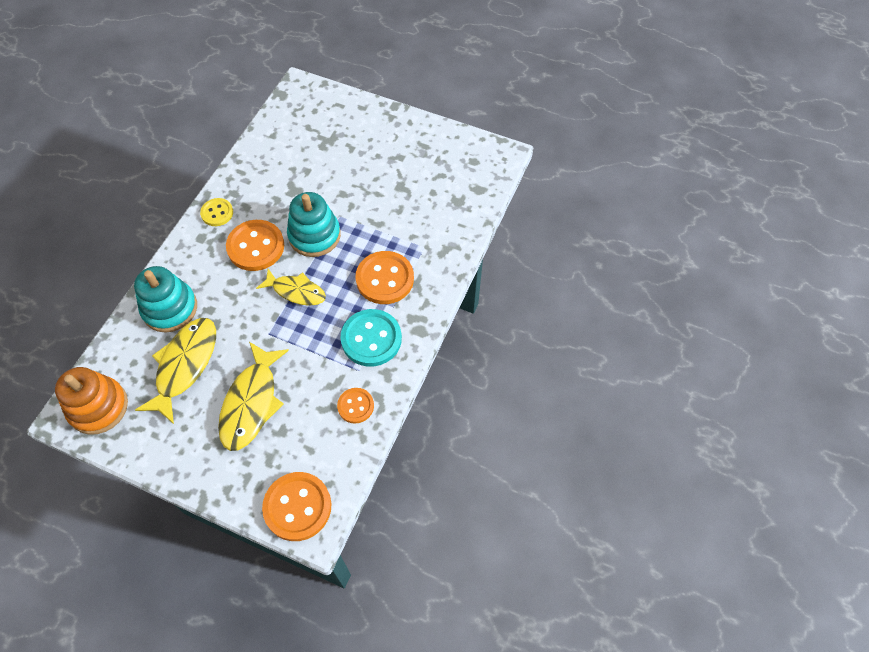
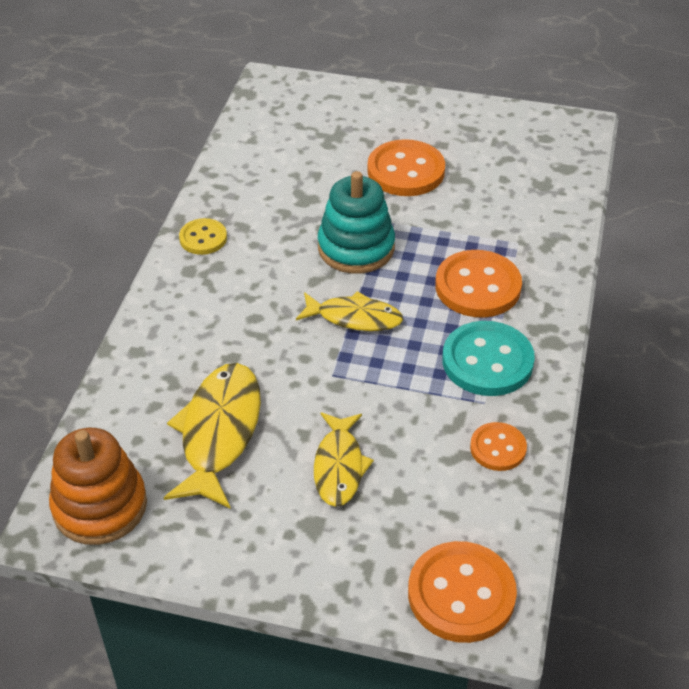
camera: 10 degrees left, 15 degrees down
(170, 308) = (171, 363): turquoise stacking toy -> none
(251, 403) = (339, 466): yellow fish -> yellow fish, size x0.65
(256, 247) = (275, 271): orange button -> orange button (406, 171)

